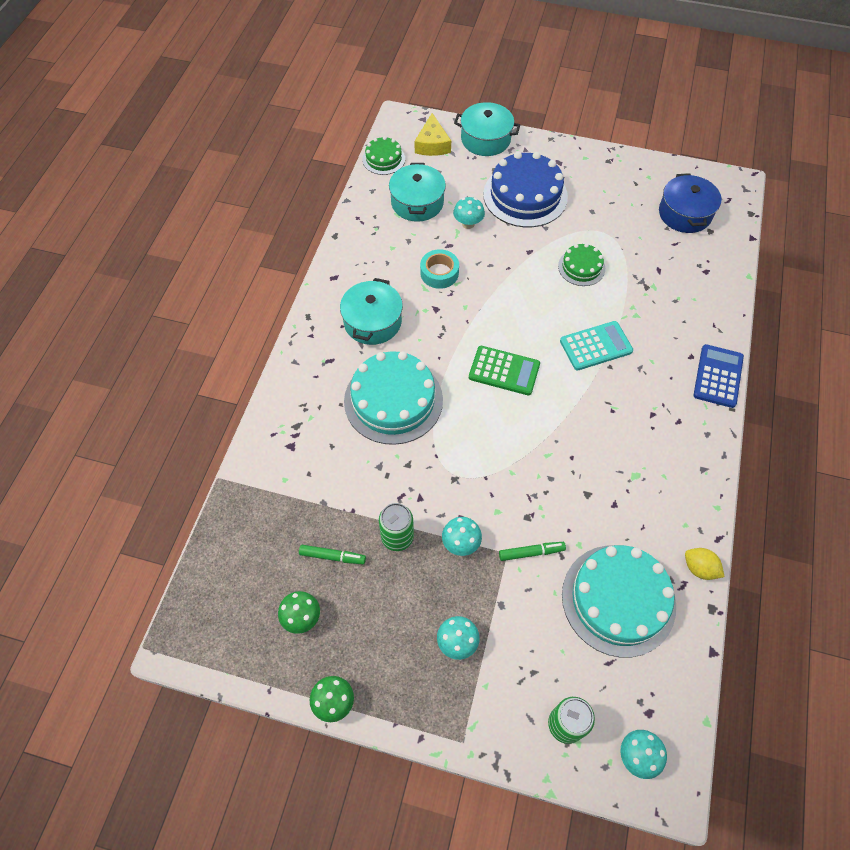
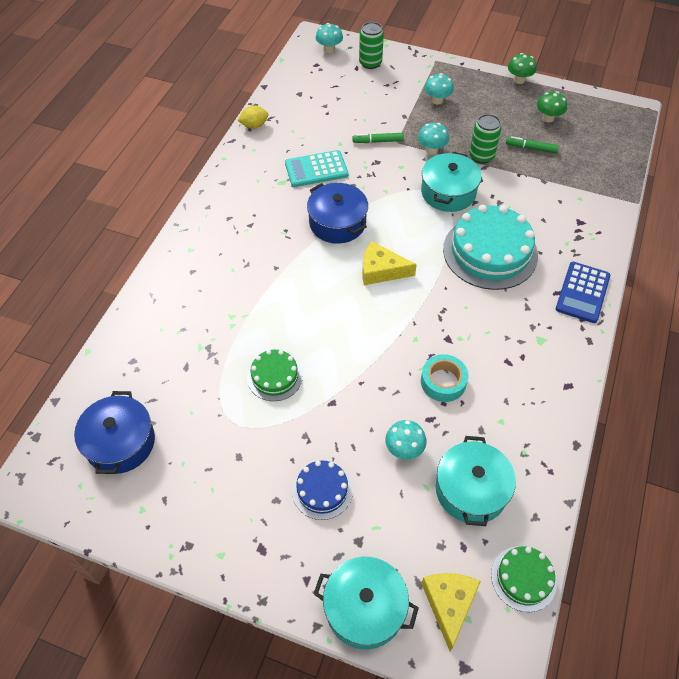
camera: 175 degrees left, 5 degrees down
(372, 322) = (517, 329): turquoise pot -> turquoise pot (448, 192)
(504, 371) = (381, 270): green calculator -> yellow cheese
(525, 195) = (322, 490): blue cake -> blue cake, size x0.53
(559, 424) = (337, 223): none -> blue pot
(596, 346) = (284, 287): turquoise calculator -> turquoise calculator (316, 169)
(618, 599) = (319, 113): turquoise cake -> none
(699, 568) = (254, 125): yellow lemon -> yellow lemon turned 60 degrees counterclockwise
(718, 376) = (175, 252): blue calculator -> blue calculator (582, 292)

